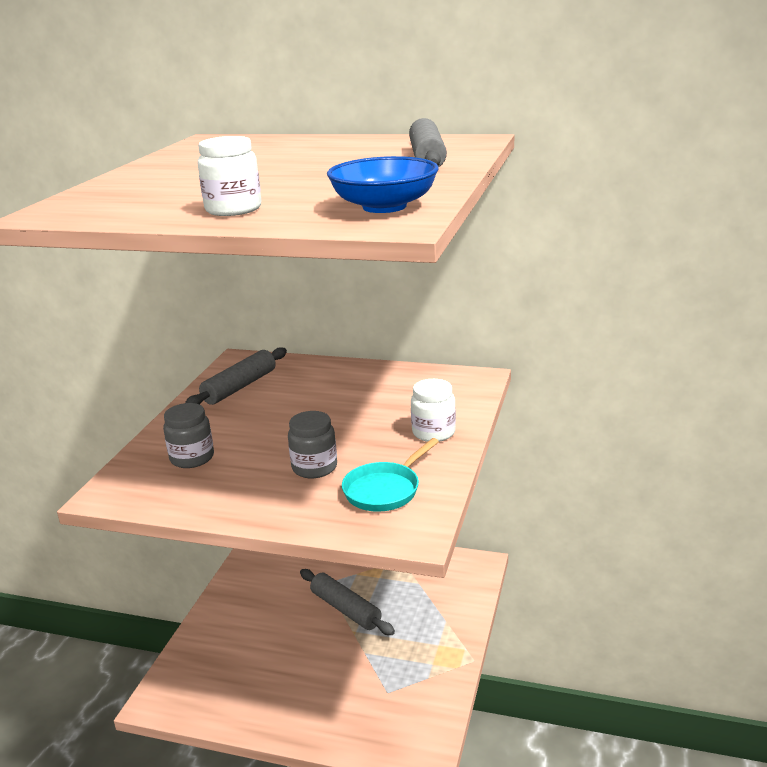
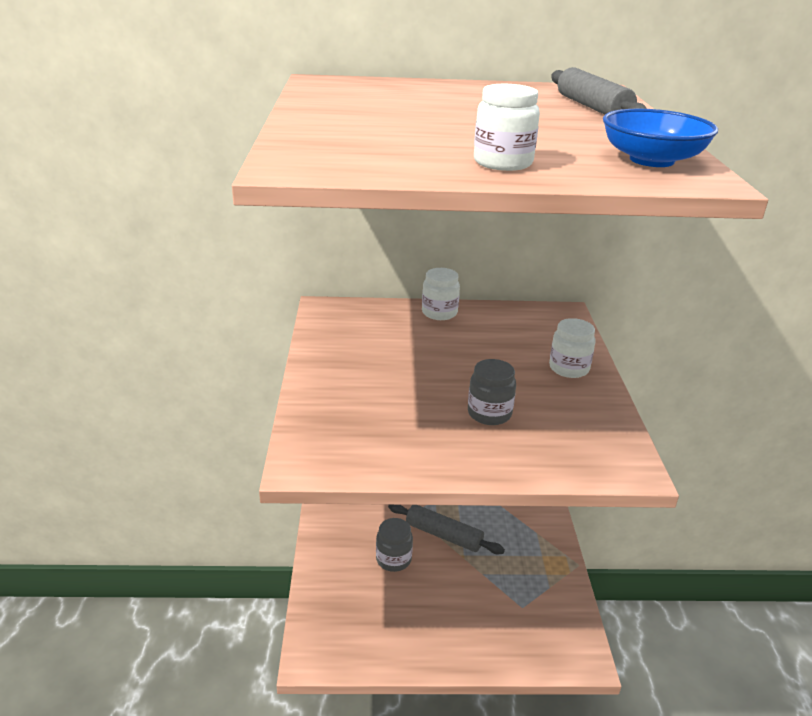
camera: 20 degrees left, 5 degrees up
(192, 458) = (360, 416): grey jar -> grey jar (393, 559)
(240, 387) = (348, 336): grey rolling pin -> none
(345, 371) = (439, 313): none -> white jar
(385, 490) = (571, 429): turquoise pan -> none

